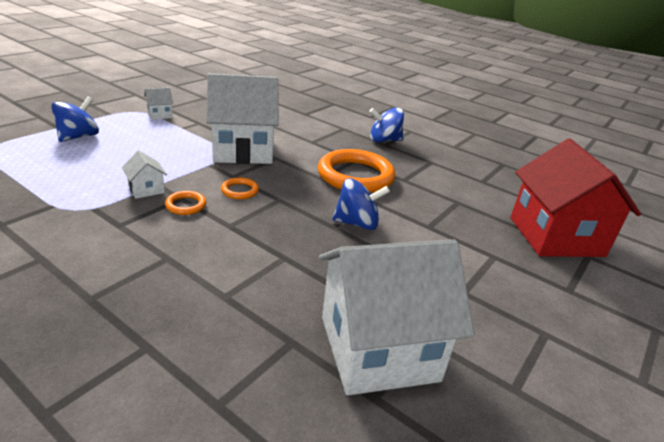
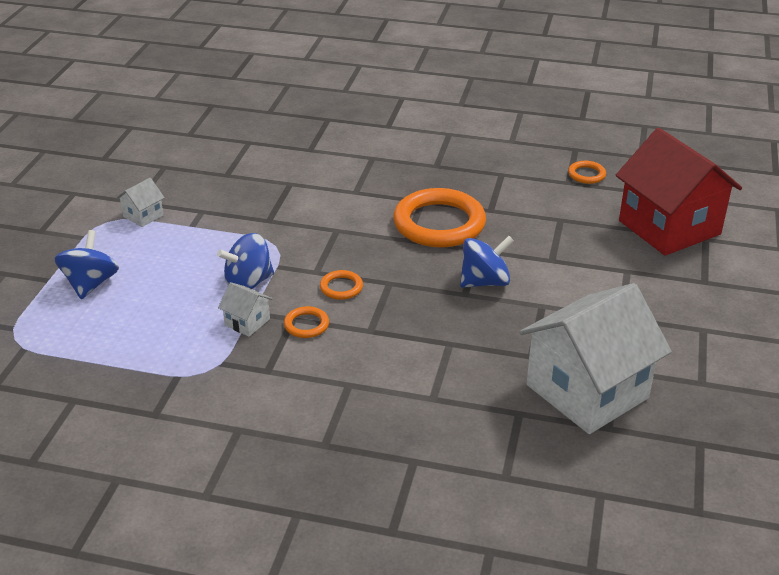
camera: 20 degrees left, 5 degrees up
(243, 150) = (292, 233): white house -> none
(384, 140) = (431, 160): blue spinning top -> blue spinning top (248, 283)
(501, 181) = (586, 174): none -> orange ring

